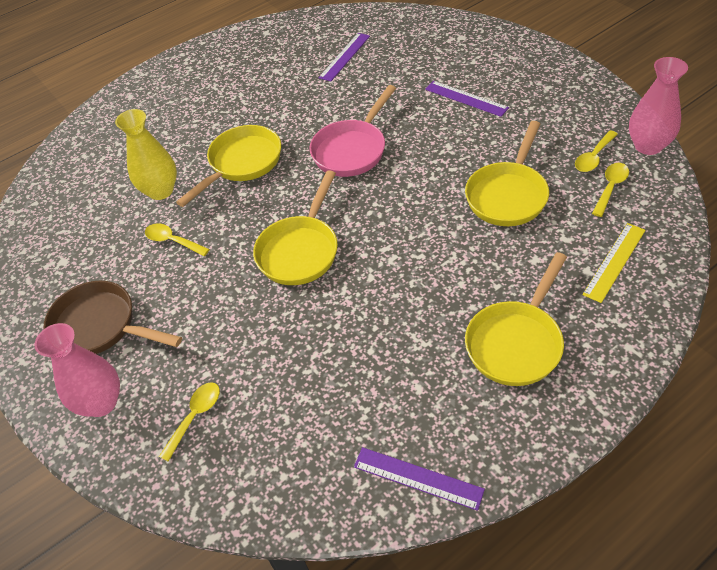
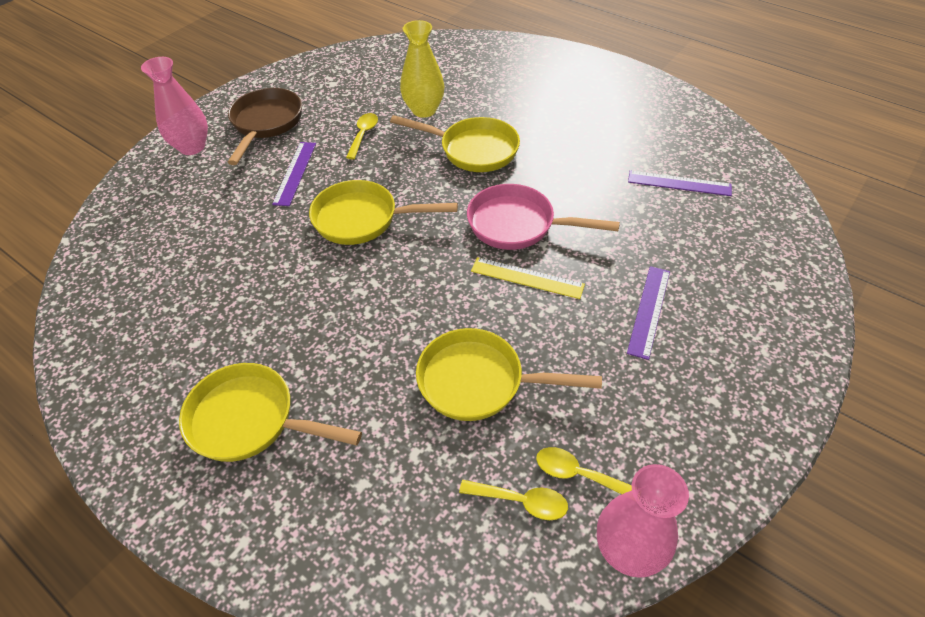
camera: 70 degrees right, 0 degrees up
(195, 416) = (175, 201): yellow spoon -> none
(418, 478) = (96, 361): purple ruler -> purple ruler (295, 173)
(614, 262) = (381, 516): yellow ruler -> yellow ruler (527, 278)

